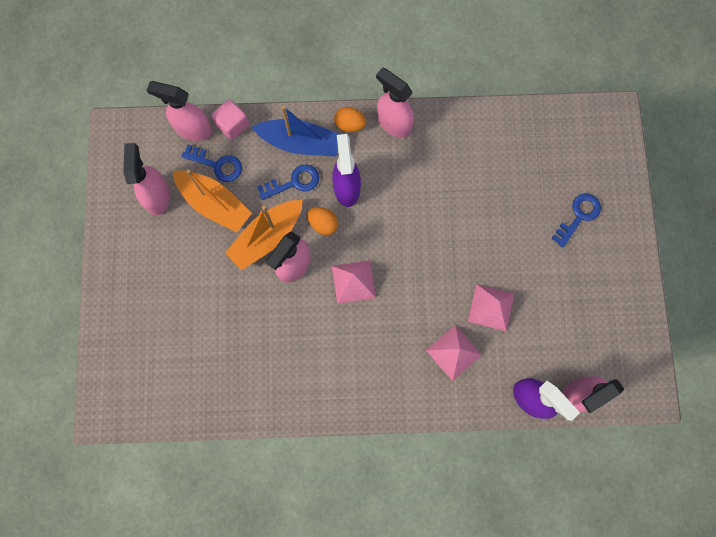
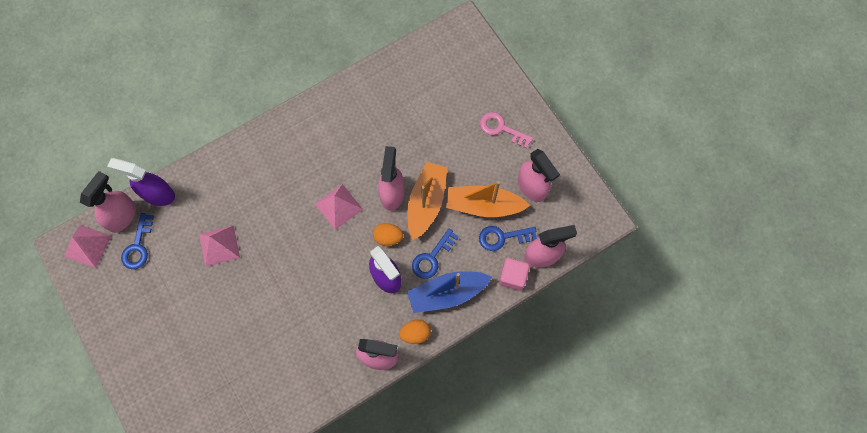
camera: 150 degrees right, 5 degrees down
(145, 271) = (501, 129): none -> pink key
(454, 352) = (233, 196): pink pyramid -> pink pyramid (88, 246)
(578, 216) = (177, 362): blue key -> blue key (138, 246)

